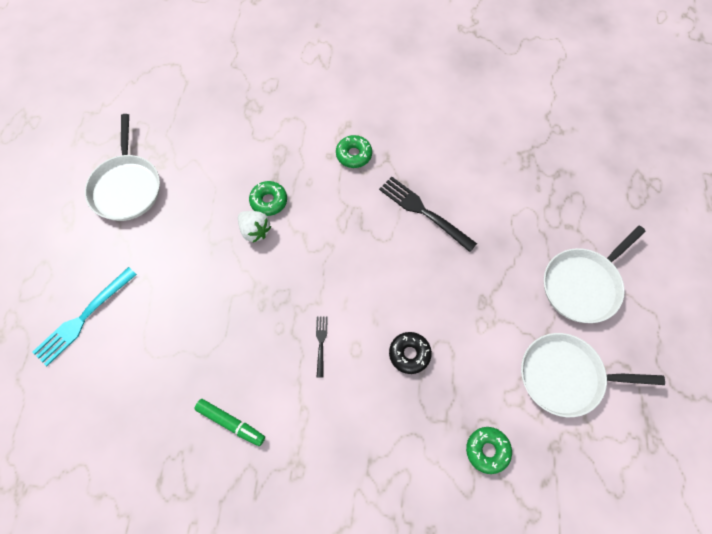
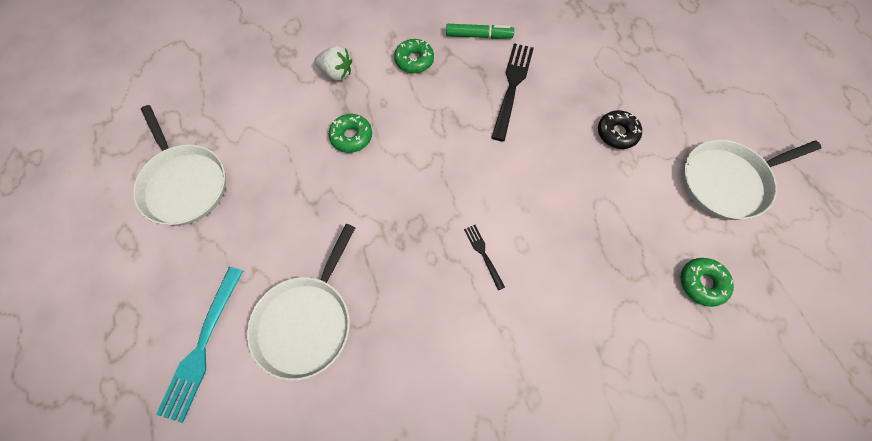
camera: 25 degrees left, 0 degrees up
(231, 423) = (434, 382): green marker -> green marker (479, 36)
(255, 231) = (352, 172): white strawberry -> white strawberry (336, 73)
(409, 354) = (576, 225): black donut -> black donut (617, 133)
(424, 212) = (512, 87): black fork -> black fork turned 90 degrees clockwise
(583, 285) = (692, 94): white pan -> white pan (306, 322)

